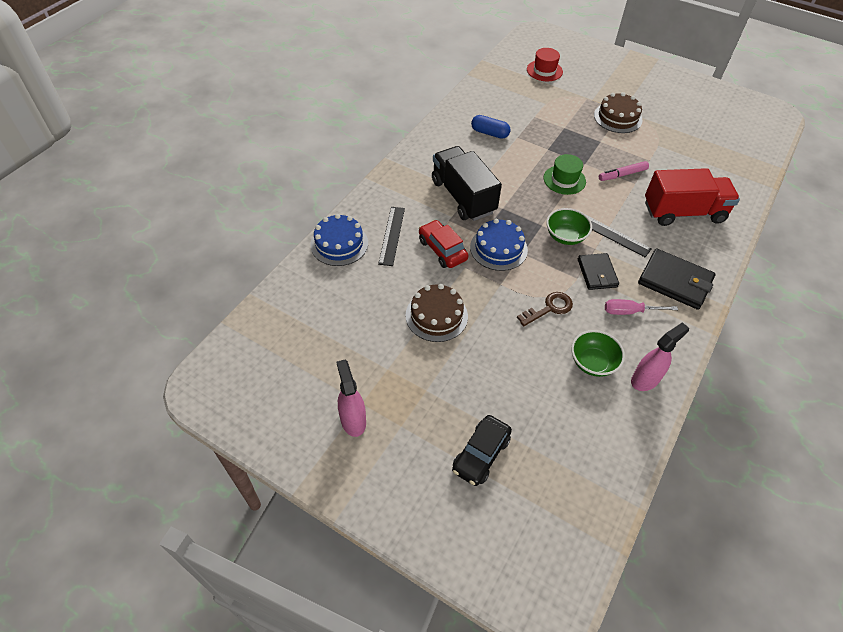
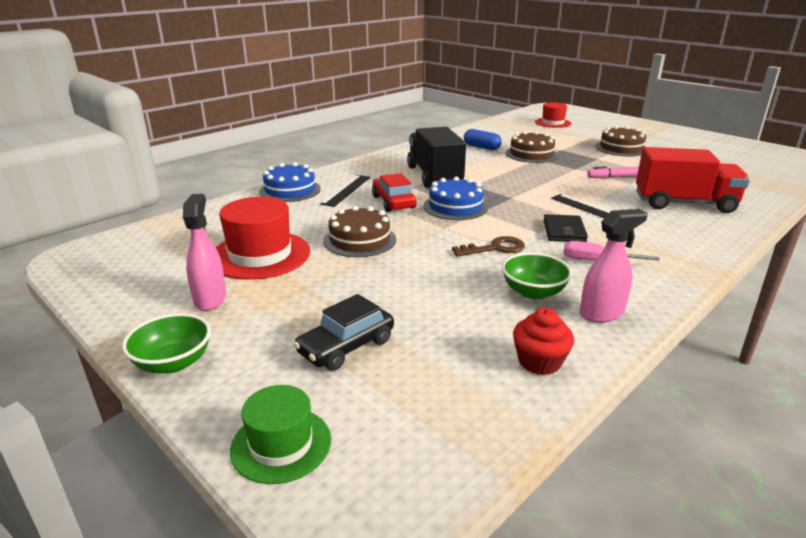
camera: 15 degrees right, 25 degrees down
(363, 353) = (260, 255): none -> red hat
(539, 141) = (531, 154): none -> brown cake
(564, 180) = (549, 175): green hat -> green hat (281, 444)
(565, 236) = (535, 206): green bowl -> green bowl (173, 363)
(615, 442) = (539, 362): none -> red cupcake
(675, 281) = (663, 246): black wallet -> none

